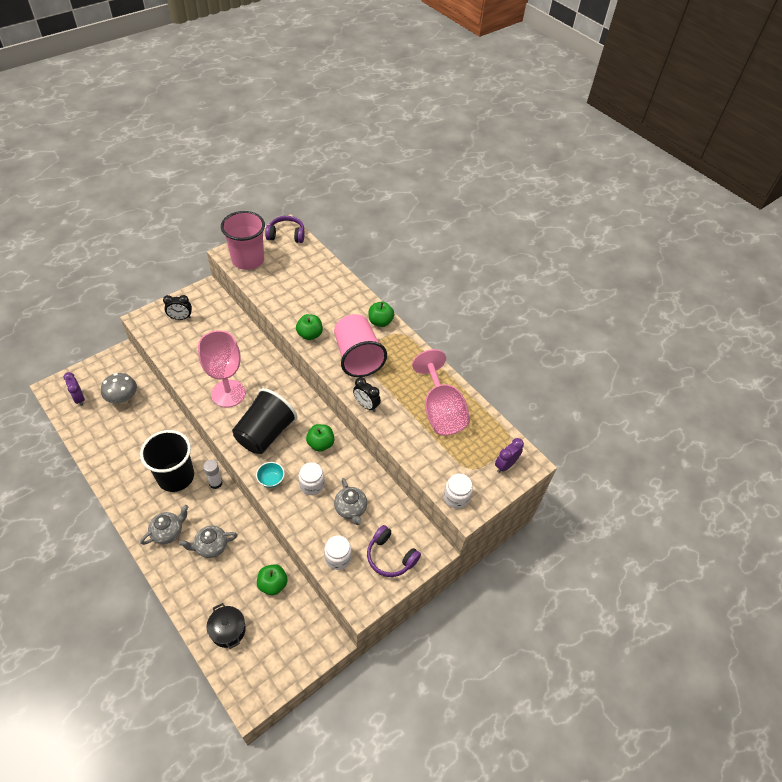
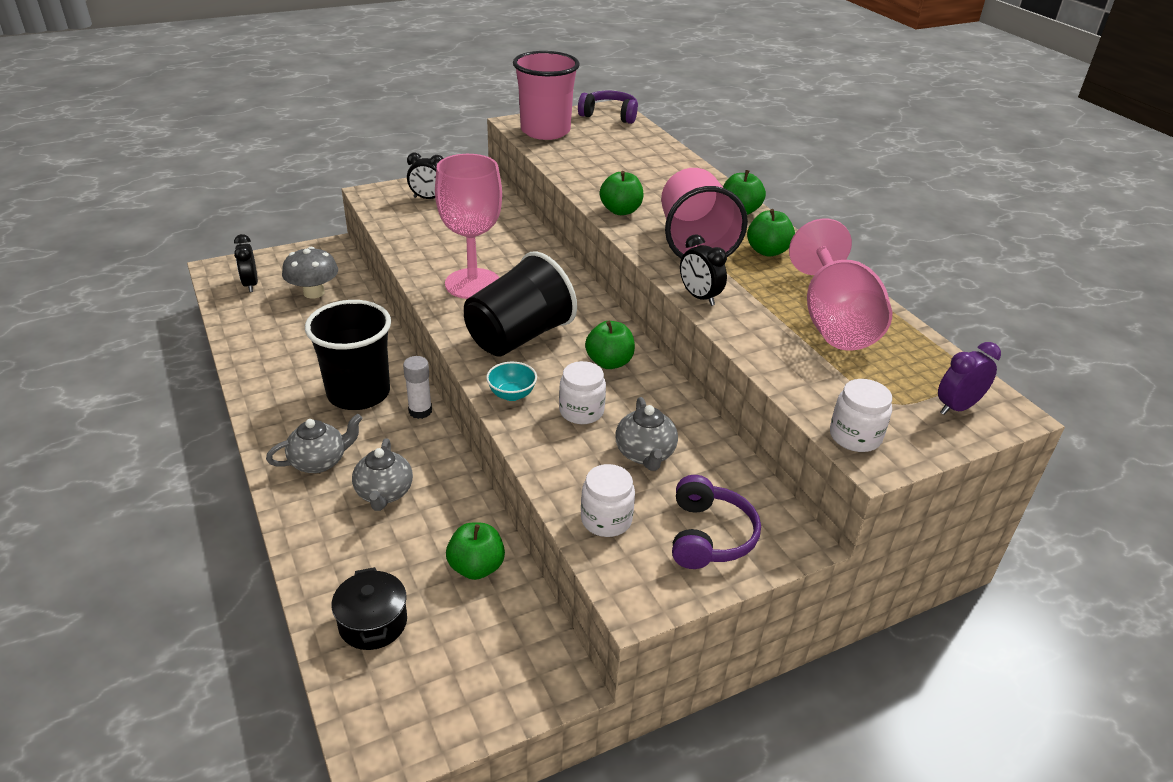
camera: 15 degrees right, 15 degrees down
(79, 398) = (250, 284): purple clock -> black clock
(211, 546) = (384, 493): grey teapot -> grey teapot turned 90 degrees counterclockwise
(390, 557) = (709, 536): purple headphones -> purple headphones turned 135 degrees counterclockwise
(400, 357) = (767, 251): none -> green apple

